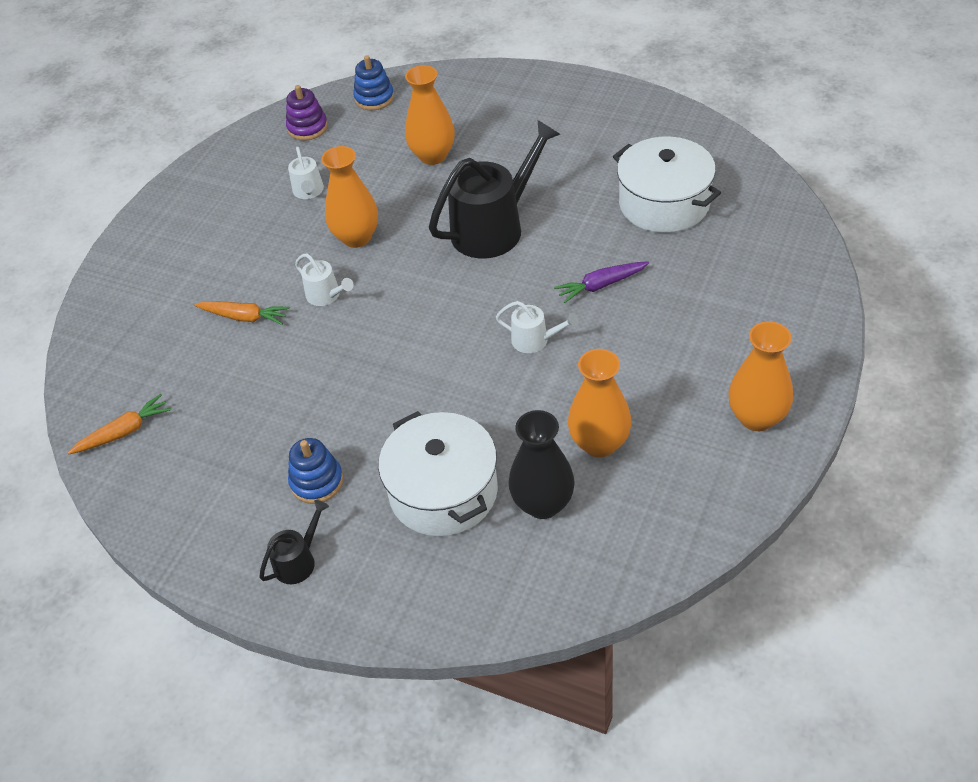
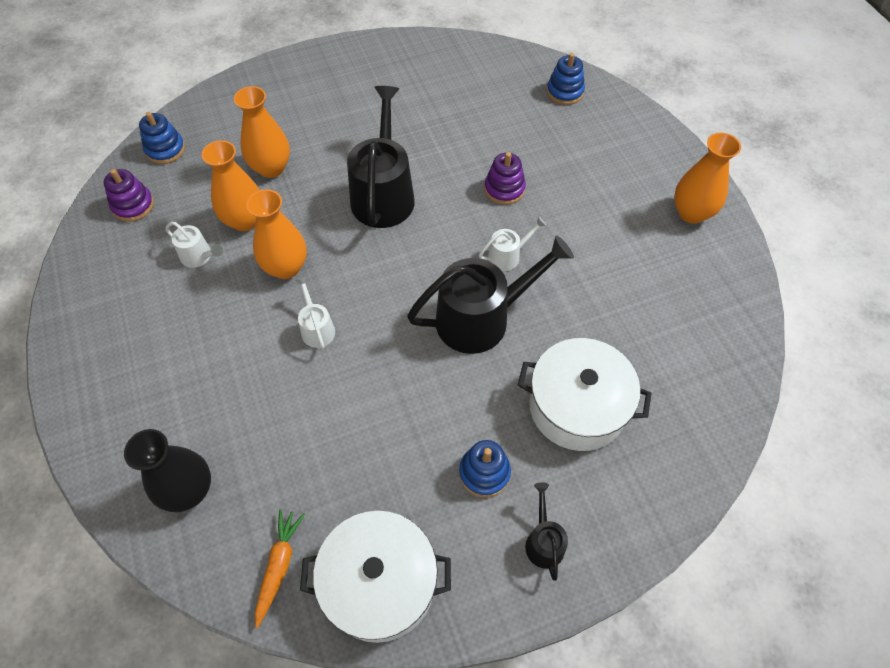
camera: 50 degrees left, 10 degrees up
(244, 317) = (268, 393): orange carrot -> none
(326, 295) = (317, 328): white watering can -> white watering can turned 105 degrees counterclockwise
(452, 373) = (481, 318): none -> black watering can
(543, 504) = (645, 363): black vase -> black vase (189, 490)
(599, 443) = (629, 296): orange vase -> orange vase (245, 220)
(601, 285) = (504, 189): purple carrot -> purple stacking toy
(664, 203) = (477, 108): white pot -> white pot (380, 583)
(770, 235) = (565, 92): none -> blue stacking toy

